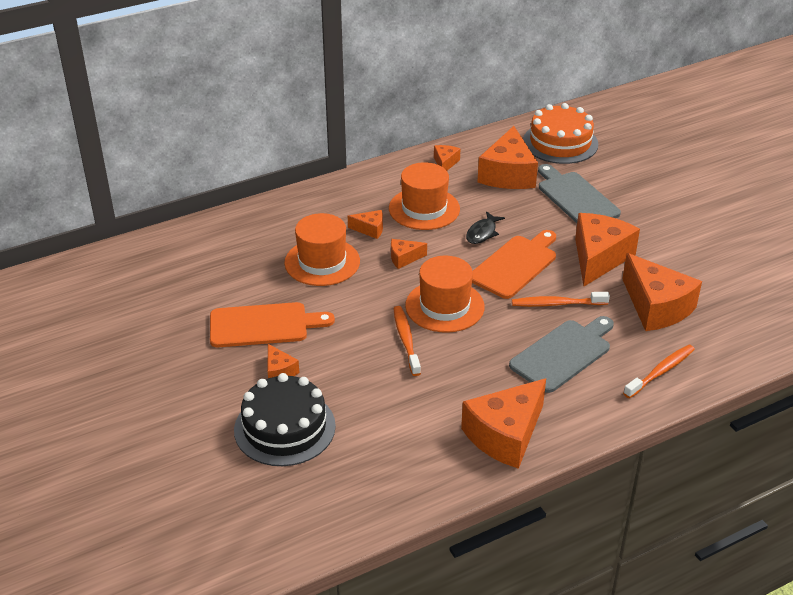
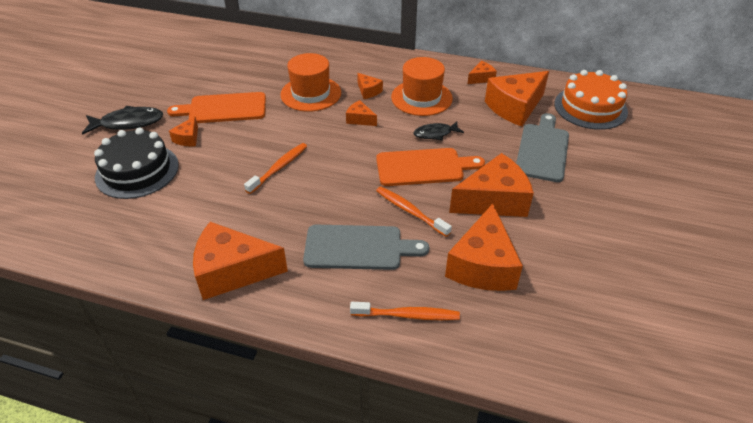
camera: 45 degrees right, 5 degrees up
(191, 398) = (128, 123): none -> black fish
(263, 325) = (224, 109): orange cutting board -> orange cutting board turned 135 degrees clockwise
(444, 306) = (335, 163): orange hat -> none

